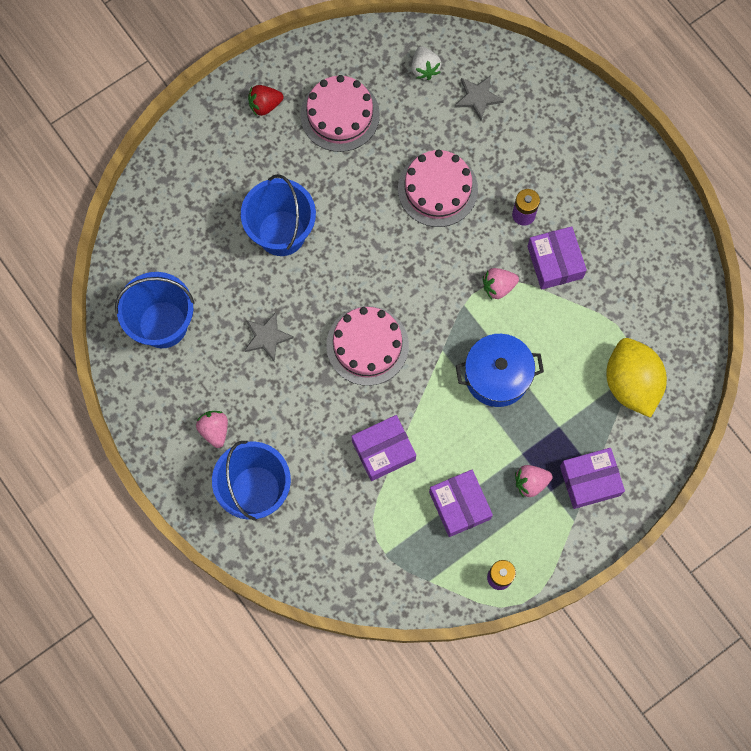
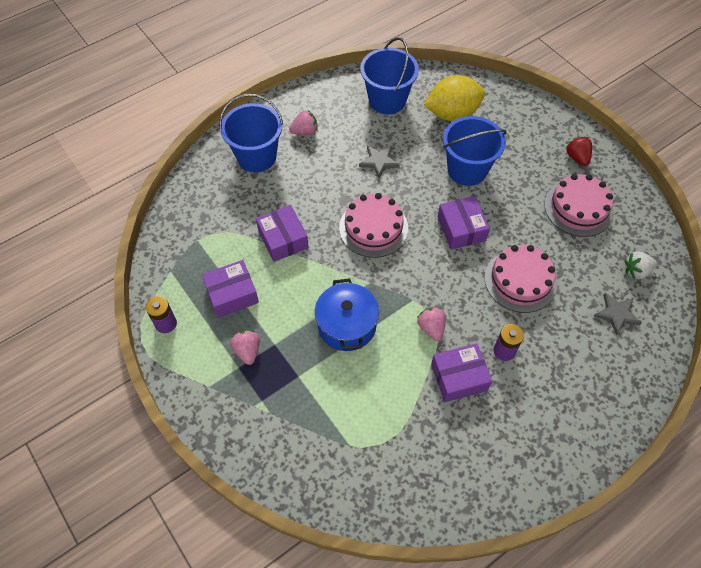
camera: 90 degrees right, 15 degrees down
(590, 480) = (245, 402): purple box -> purple box (461, 229)
(631, 383) = (339, 444): yellow lemon -> yellow lemon (452, 114)

